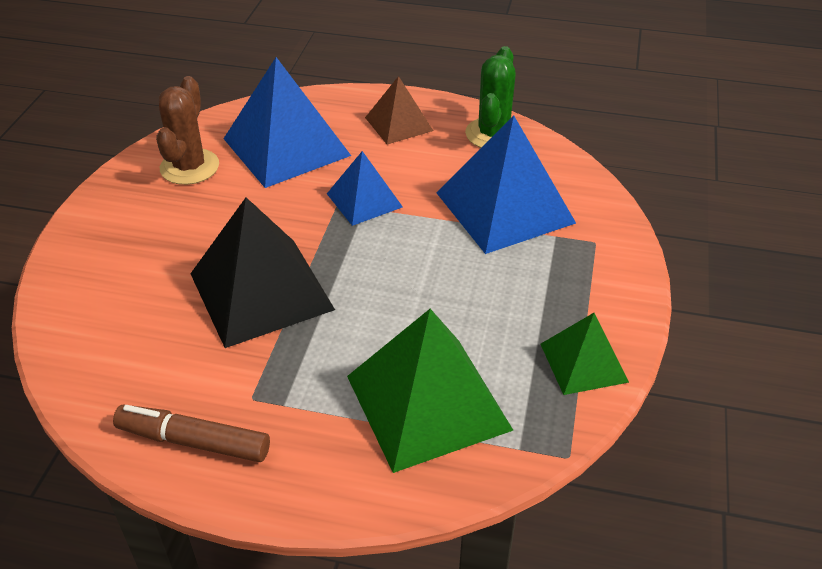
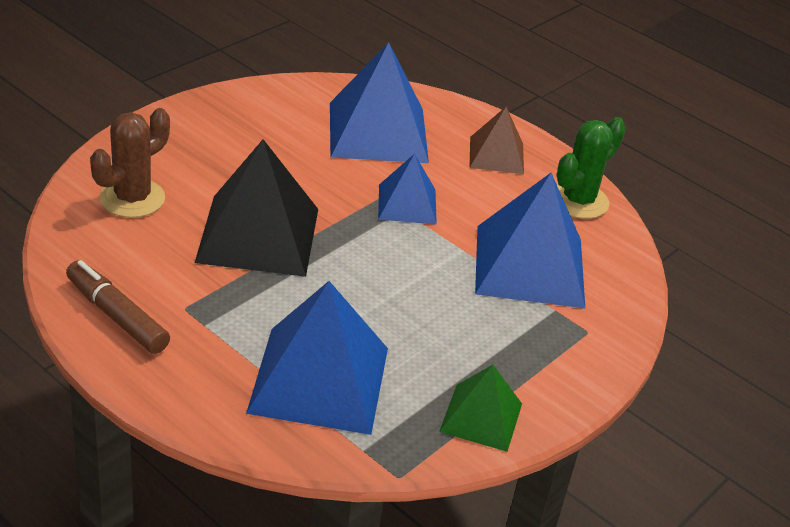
camera: 25 degrees right, 5 degrees down
(189, 167) = (282, 114): brown cactus -> brown cactus (132, 198)
(428, 402) = (319, 379): green pyramid -> blue pyramid

